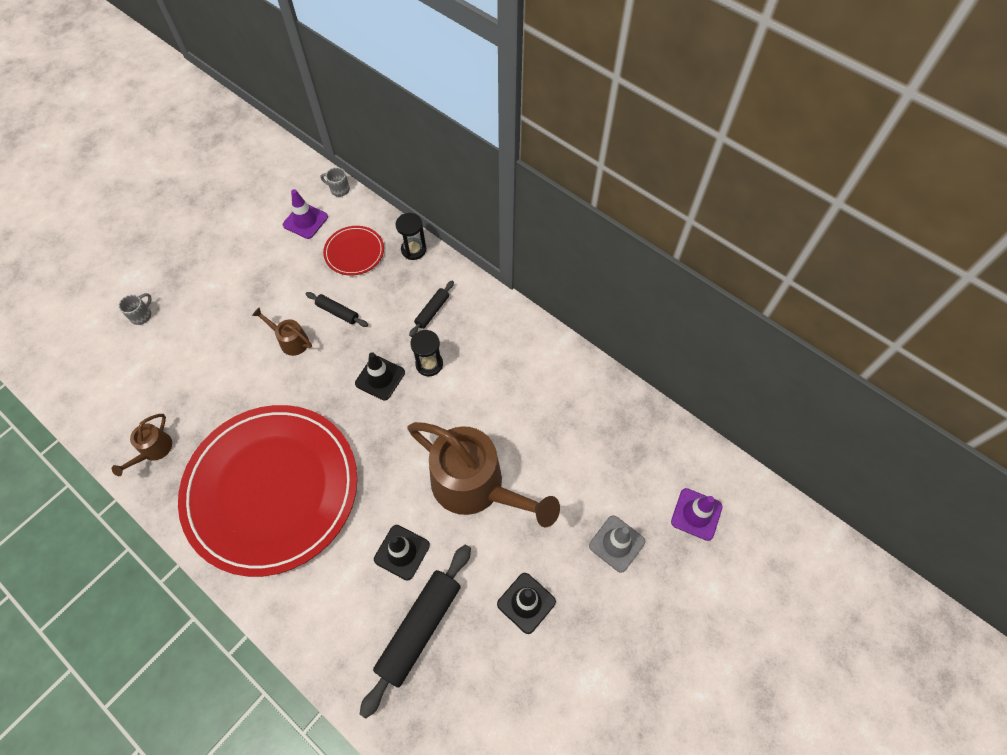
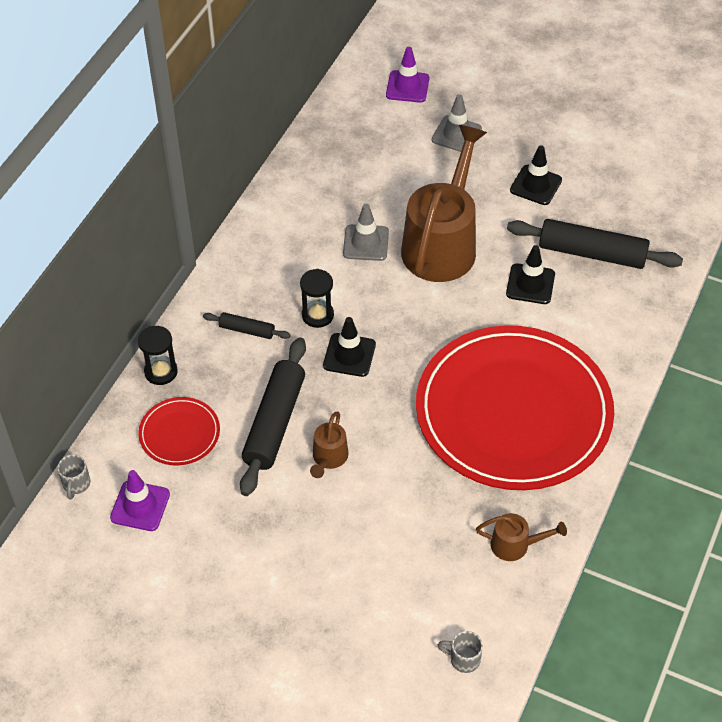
camera: 105 degrees left, 10 degrees down
(142, 315) = (342, 644): grey mug -> grey mug (463, 659)
(338, 312) = (274, 423): black rolling pin -> black rolling pin, size x2.00
(496, 421) = (366, 243): none -> grey traffic cone

